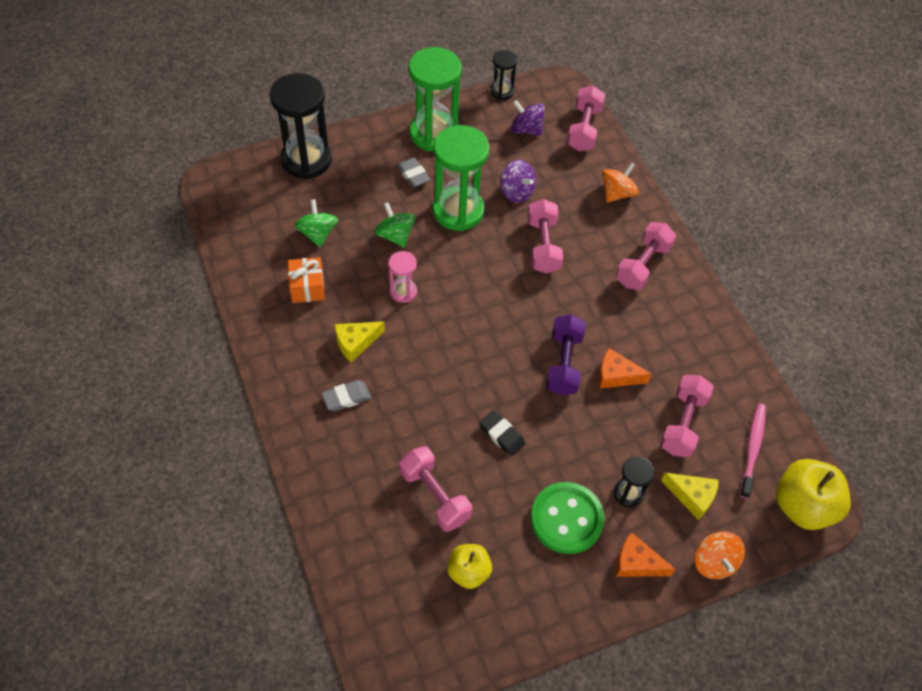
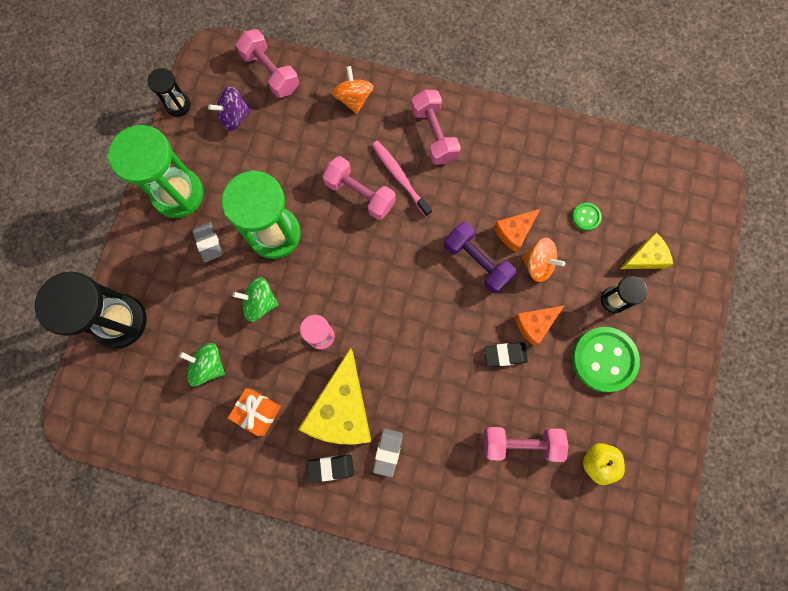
camera: 50 degrees left, 20 degrees up
(301, 365) = (331, 468): none -> black eraser
(355, 343) = (342, 409): yellow cheese -> yellow cheese, size x1.87
(413, 175) = (208, 243): grey eraser -> grey eraser turned 60 degrees clockwise
(517, 192) = (292, 173): purple spinning top -> none
(636, 563) = (669, 337): orange cheese -> orange cheese (535, 324)
(682, 423) = (586, 217): pink dumbbell -> green button
(714, 562) = (702, 283): orange spinning top -> orange spinning top (538, 264)
(752, 448) = (638, 185): pink toothbrush -> pink toothbrush (400, 177)
(803, 506) = (702, 189): yellow apple -> none

